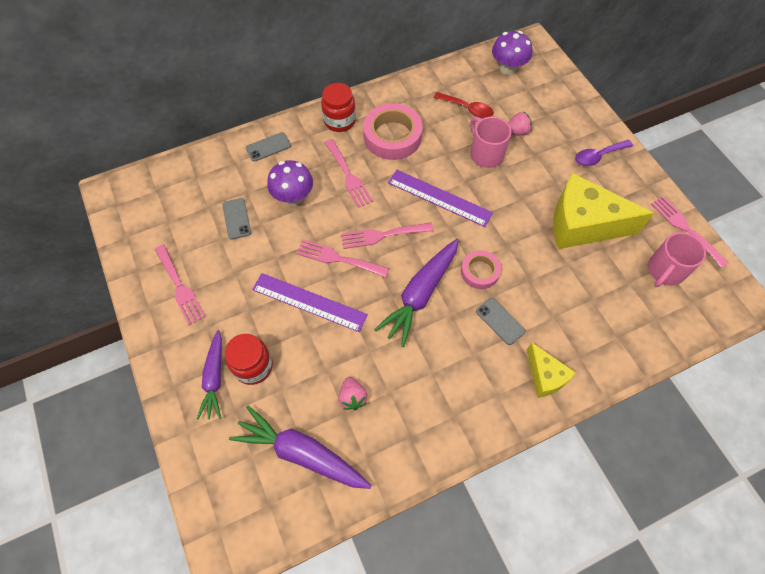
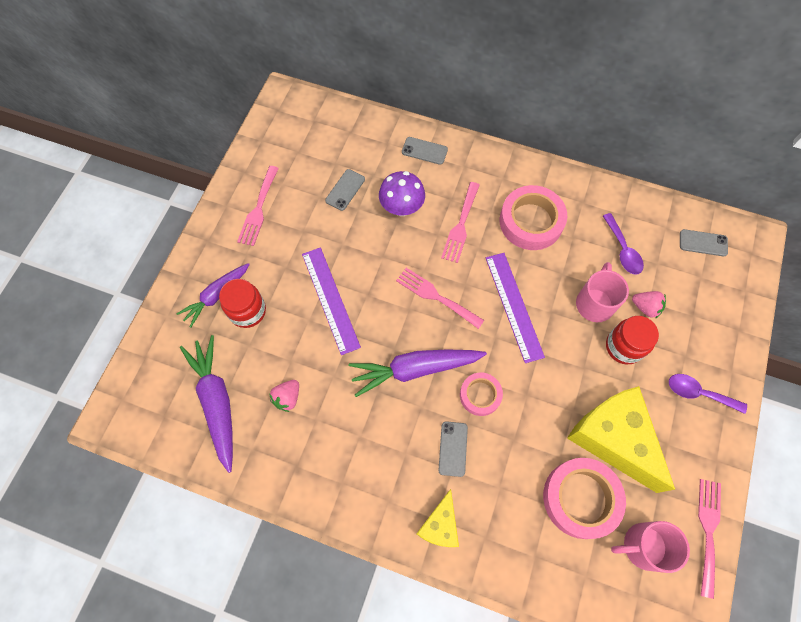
camera: 45 degrees right, 5 degrees up
(338, 258) = (384, 285): pink fork -> none
(339, 121) = (501, 173): red jar -> red jar (623, 347)
(467, 109) = (622, 250): red spoon -> purple spoon
(507, 68) = (703, 243): purple mushroom -> grey phone
(604, 277) = (581, 498): none -> pink tape

